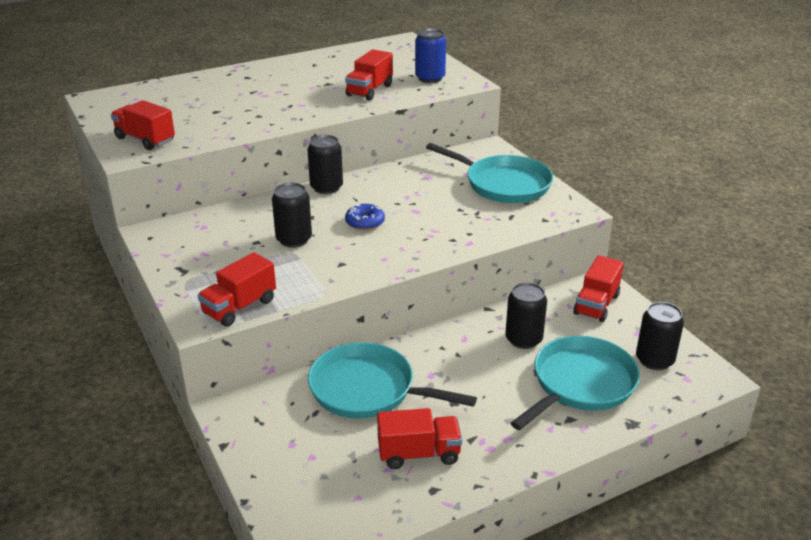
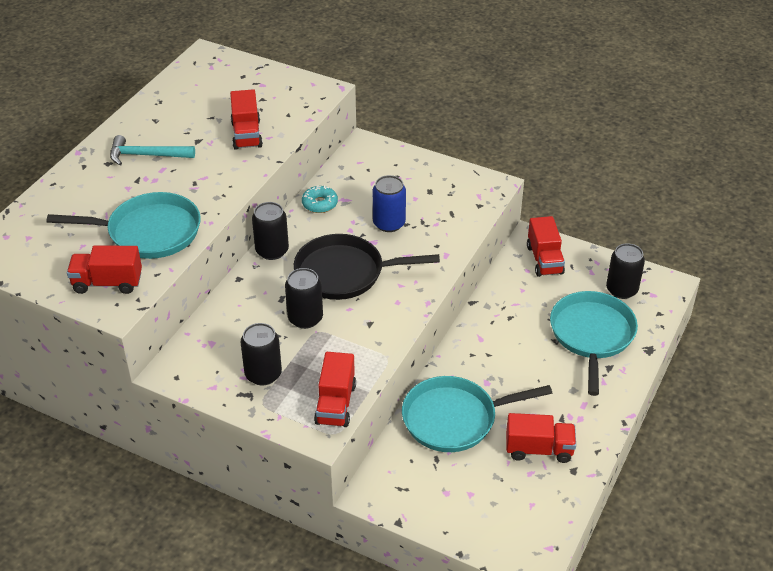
camera: 35 degrees left, 10 degrees up
(279, 81) = (146, 155): none -> turquoise hammer
(365, 222) = (344, 273): blue donut -> black pan
(403, 172) = (320, 204): none -> turquoise donut
(419, 453) = (539, 449): red truck -> red truck turned 45 degrees clockwise
(430, 78) = (284, 97): blue can -> blue can (389, 223)
(504, 184) = (414, 181): turquoise pan -> turquoise pan (149, 232)
(523, 339) = (522, 317): black can -> black can (263, 374)

